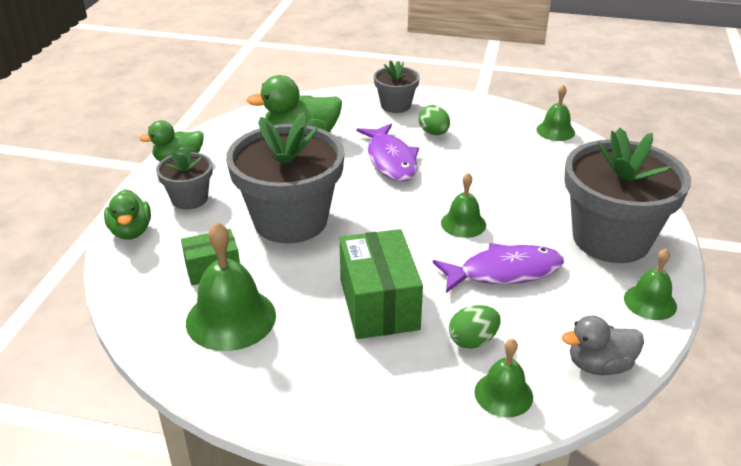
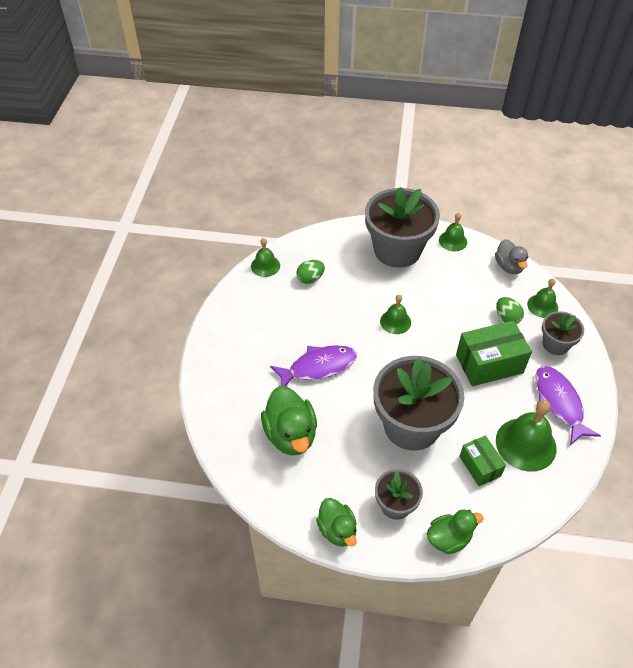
camera: 95 degrees left, 15 degrees up
(395, 105) = (226, 368): grey flower pot -> grey flower pot (555, 344)
(434, 133) = (273, 340): green egg -> green egg (310, 279)
(504, 272) = (442, 302): purple fish -> purple fish (559, 403)

